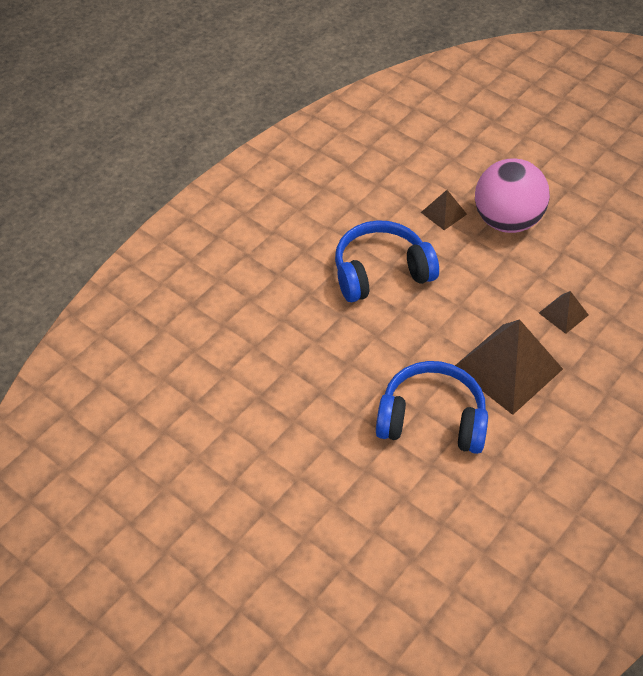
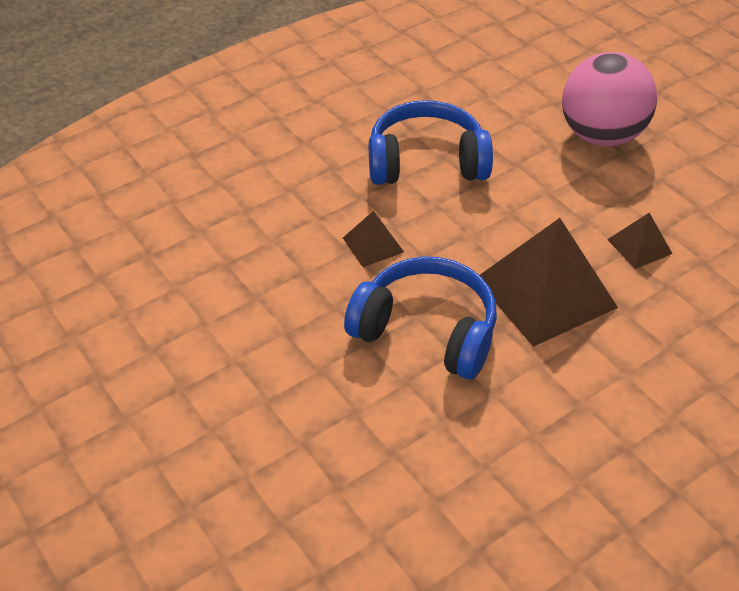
camera: 15 degrees right, 5 degrees down
(443, 213) = (526, 115): brown pyramid -> brown pyramid (373, 245)

